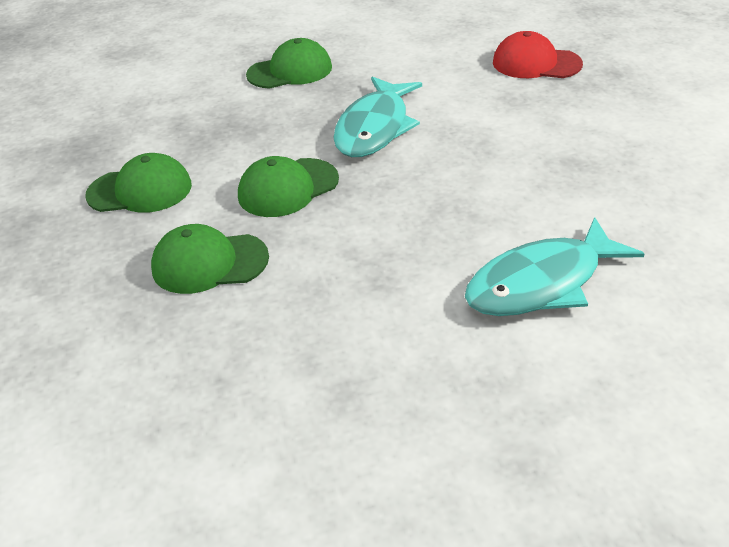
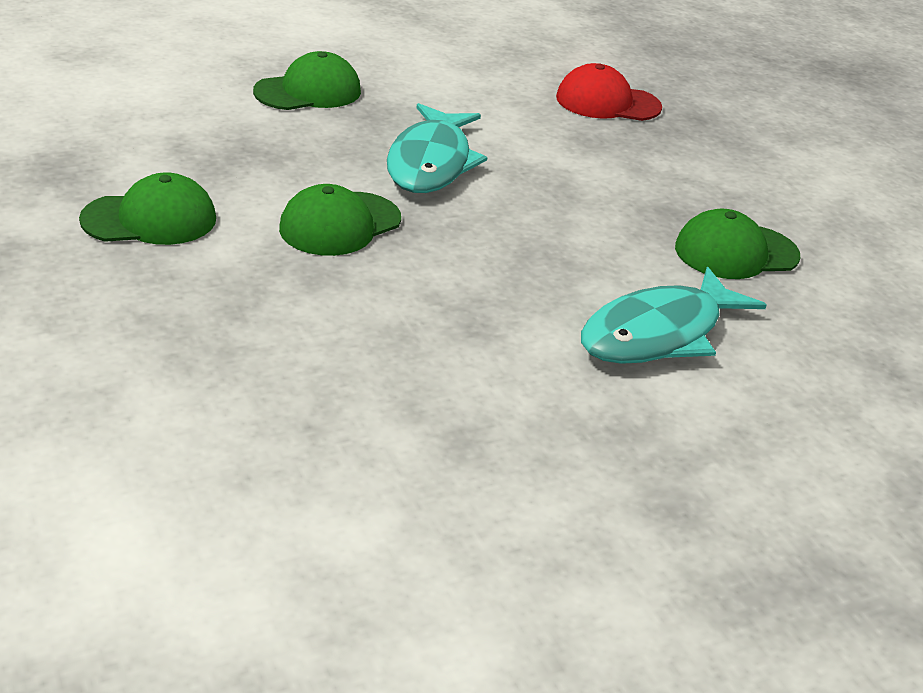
camera: 15 degrees left, 5 degrees down
(209, 263) = (263, 303): green cap -> green cap (735, 252)

